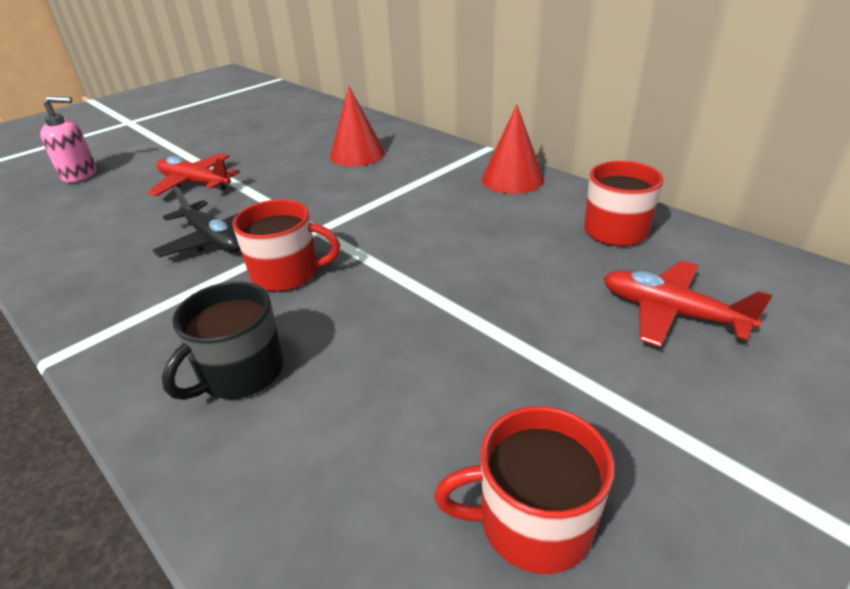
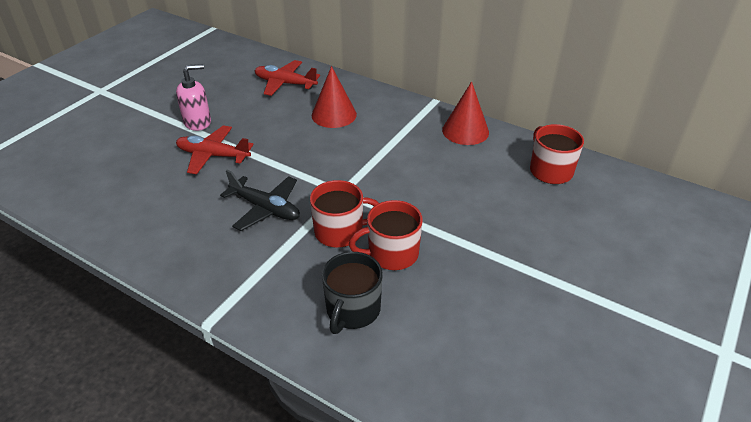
camera: 15 degrees left, 5 degrees up
(80, 174) = (100, 155): pink soap dispenser -> pink soap dispenser (198, 122)
(532, 522) = (563, 368): red mug -> red mug (392, 254)
(670, 313) = (601, 231): red plane -> red plane (285, 84)

